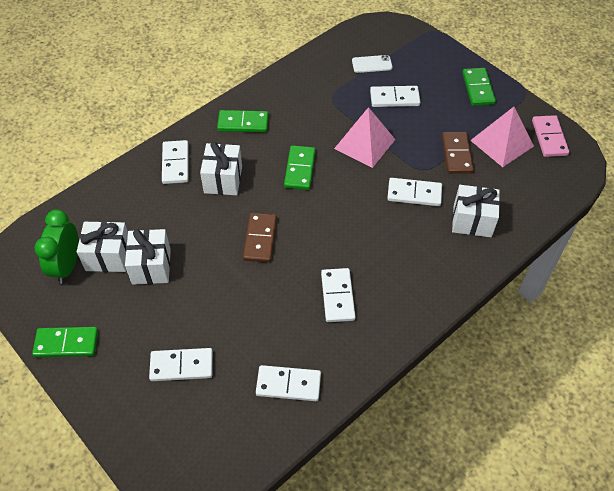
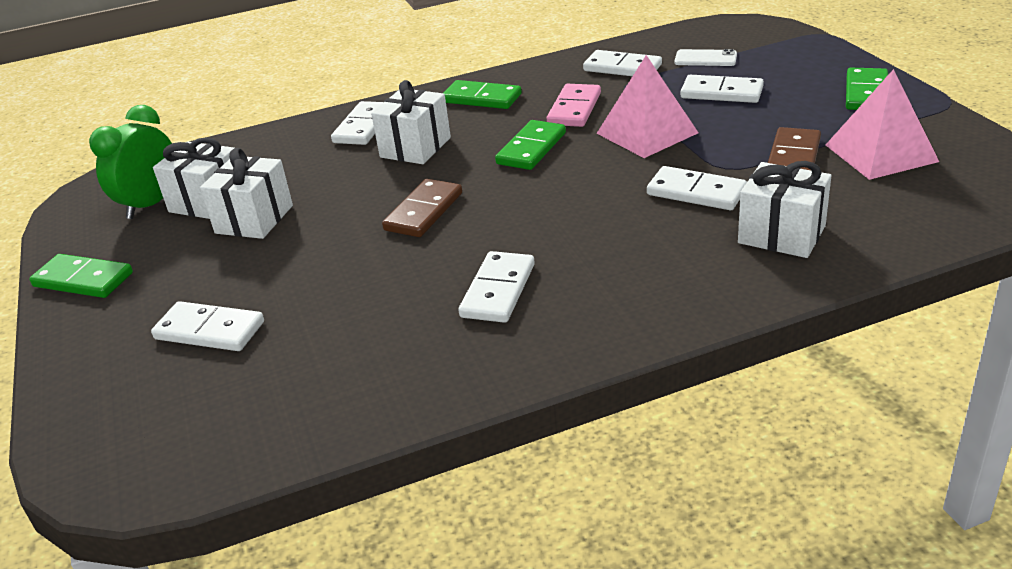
camera: 25 degrees right, 20 degrees down
(288, 385) = (348, 383): white domino -> white domino (622, 68)
(549, 138) = (973, 155): pink domino -> pink domino (574, 109)

